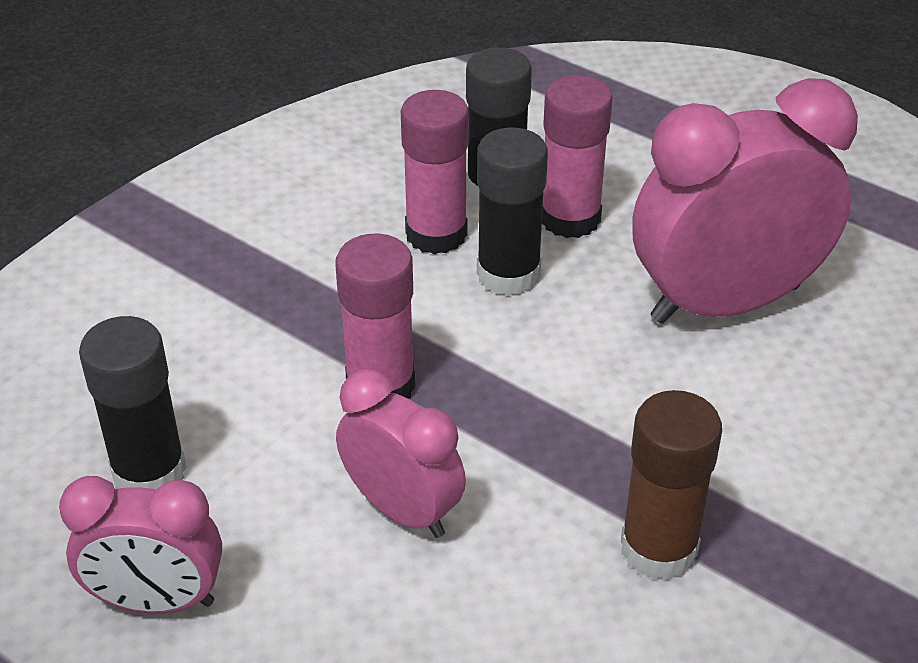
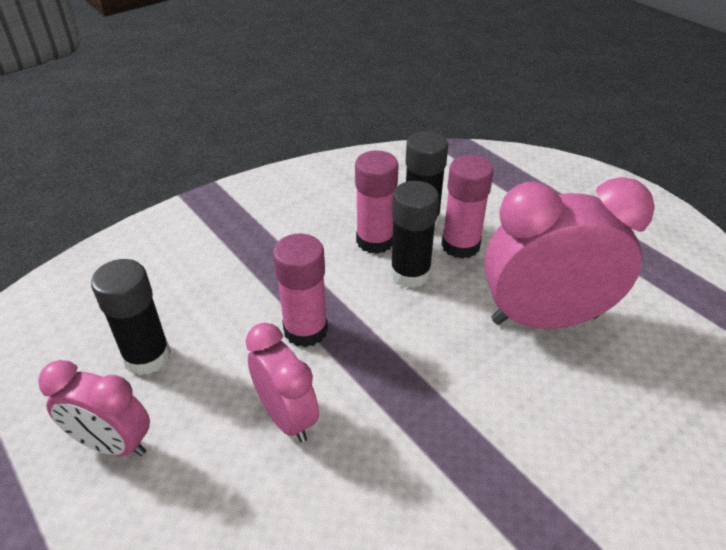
camera: 15 degrees right, 0 degrees up
(658, 548) = (446, 485): brown glue stick -> none

